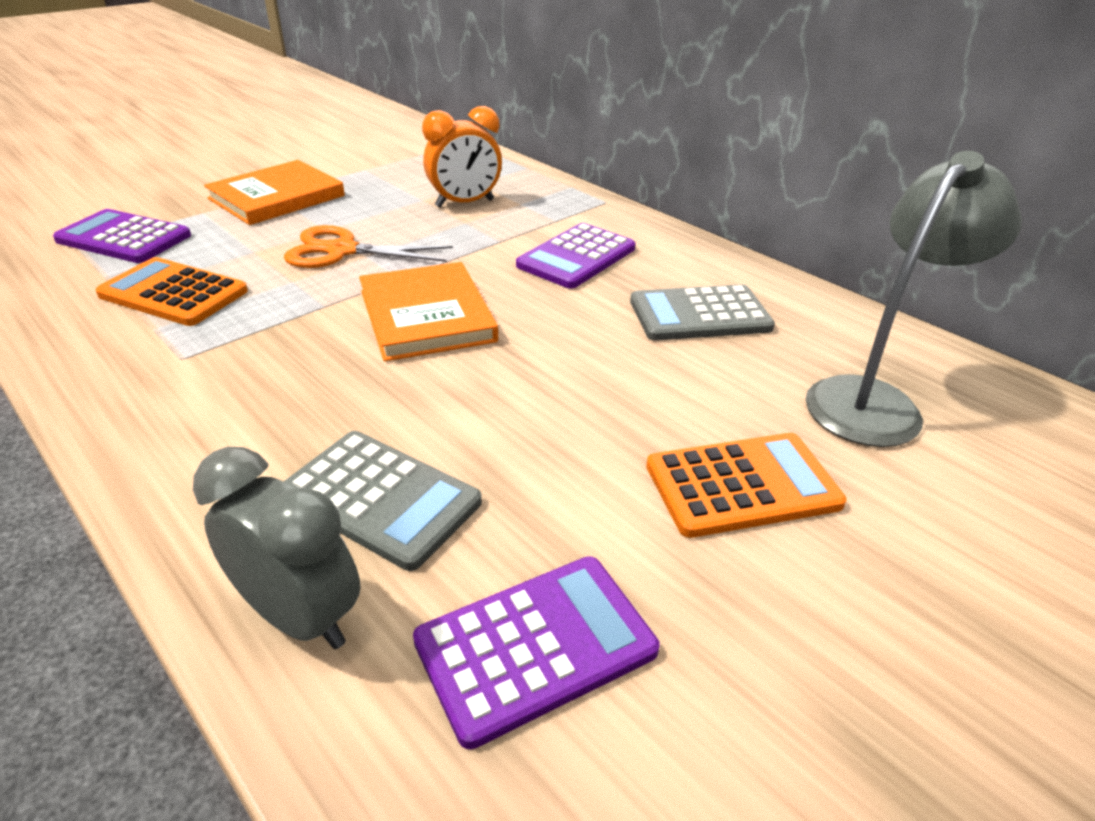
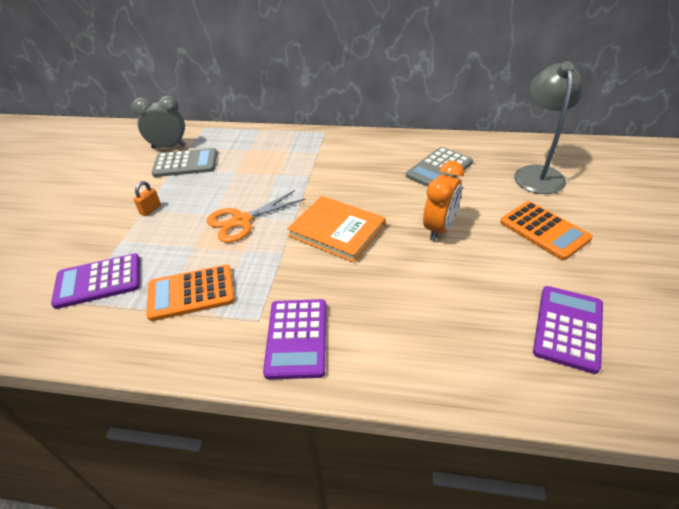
camera: 35 degrees left, 5 degrees up
(277, 197) = (150, 210): orange book -> orange padlock
(299, 616) = (489, 378): grey clock -> grey clock (169, 147)
(380, 498) = (446, 318): grey calculator -> grey calculator (185, 164)
(464, 203) = (261, 164): orange clock -> orange clock (439, 229)
(576, 257) = (355, 167): purple calculator -> purple calculator (297, 338)
(742, 485) = (544, 230): orange calculator -> orange calculator turned 105 degrees clockwise

